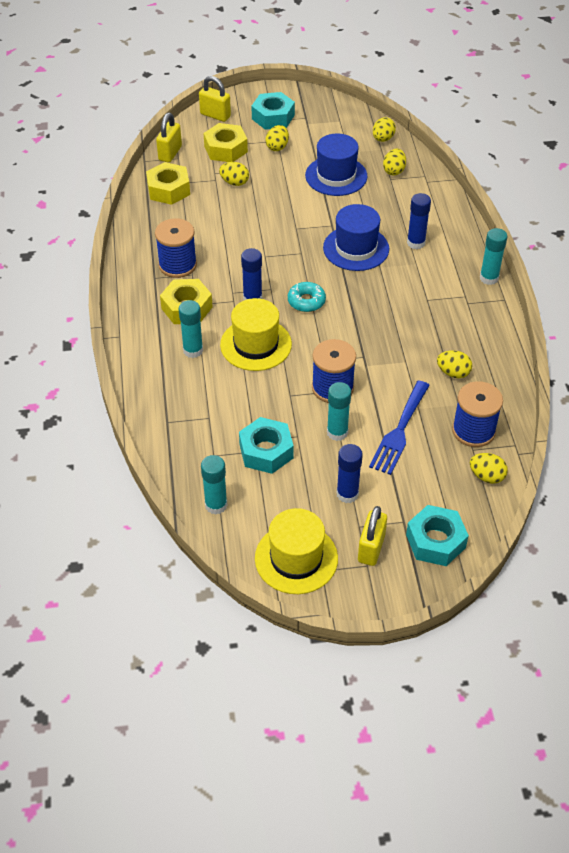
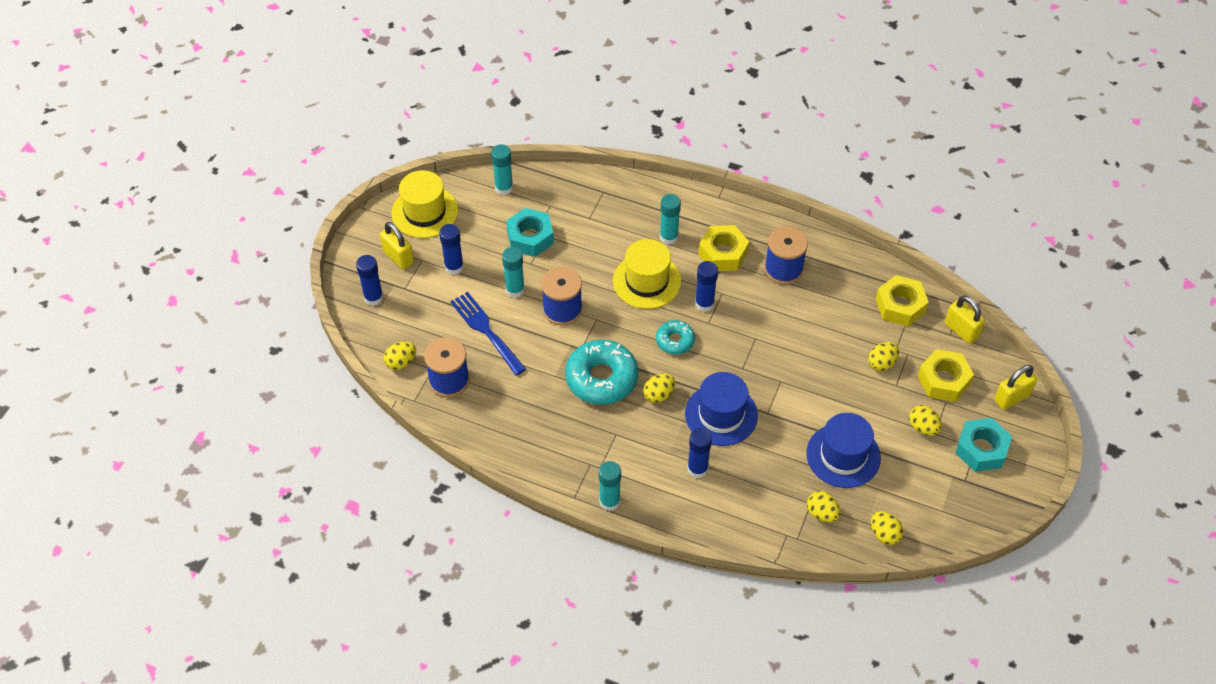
camera: 120 degrees right, 5 degrees up
(382, 330) = (601, 378): none -> turquoise donut
(435, 541) = (373, 298): turquoise nut -> blue glue stick
(453, 373) = (517, 402): yellow egg -> yellow egg (658, 395)

